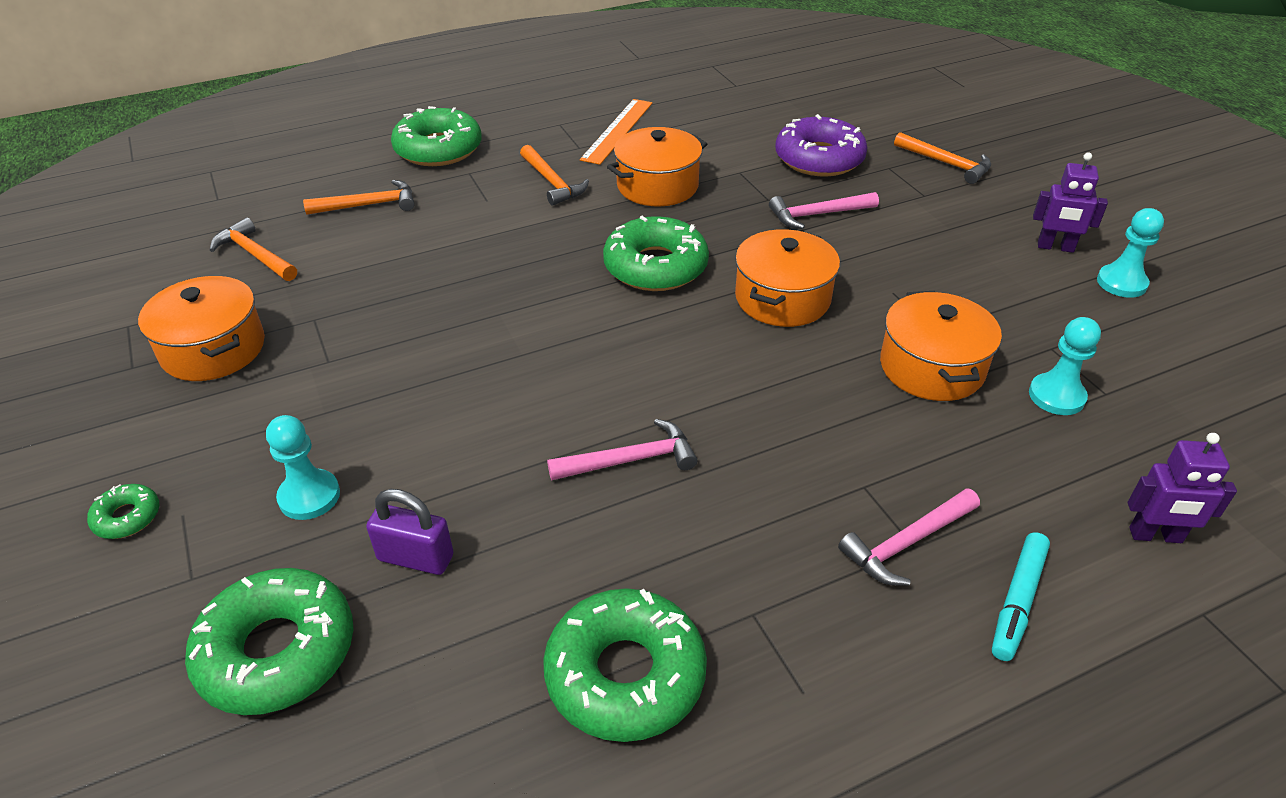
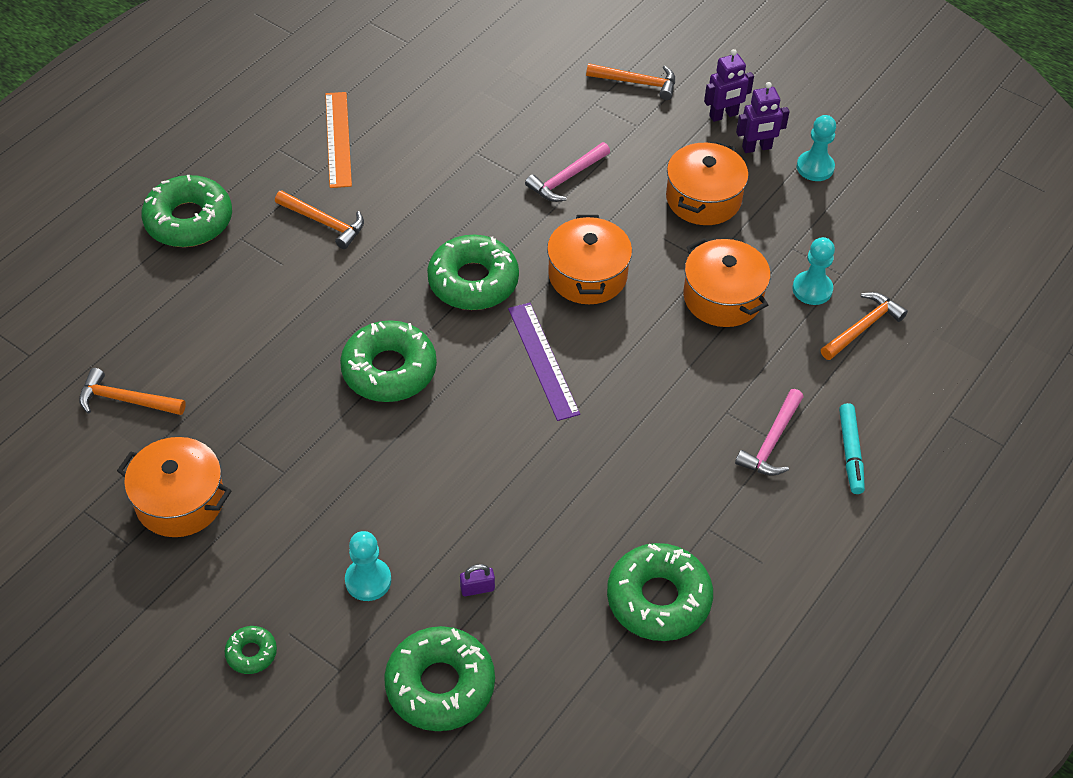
camera: 30 degrees left, 10 degrees up
(369, 205) = (180, 309): orange hammer -> orange hammer (863, 327)
(415, 558) = (477, 588): purple padlock -> purple padlock, size x0.62
(509, 311) = (389, 370): none -> green donut
(630, 460) = (567, 457): pink hammer -> none
(657, 186) = (418, 193): orange pot -> orange pot (703, 198)
(675, 357) = (543, 360): none -> purple ruler
(819, 159) = (533, 113): purple donut -> none
(1155, 536) = (908, 373): purple robot -> purple robot (723, 115)

